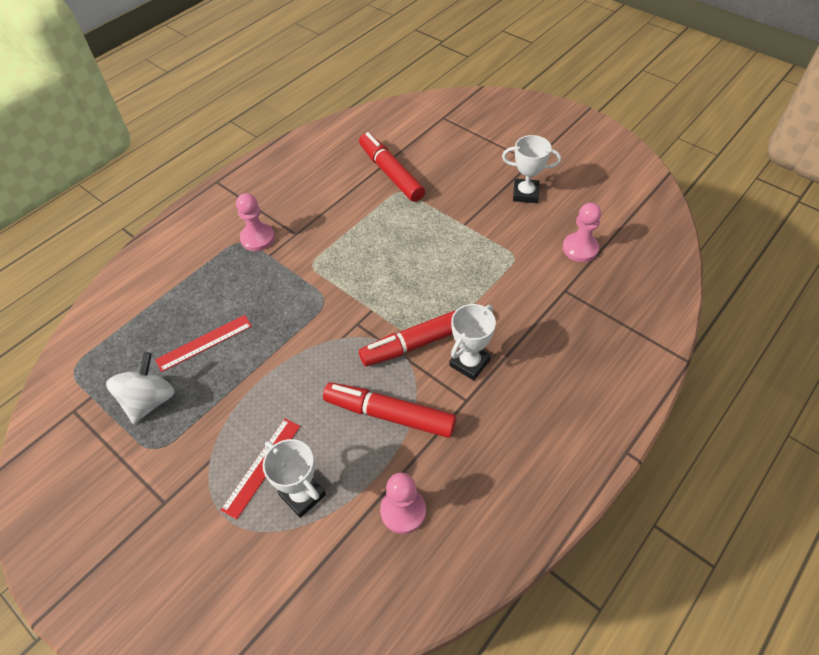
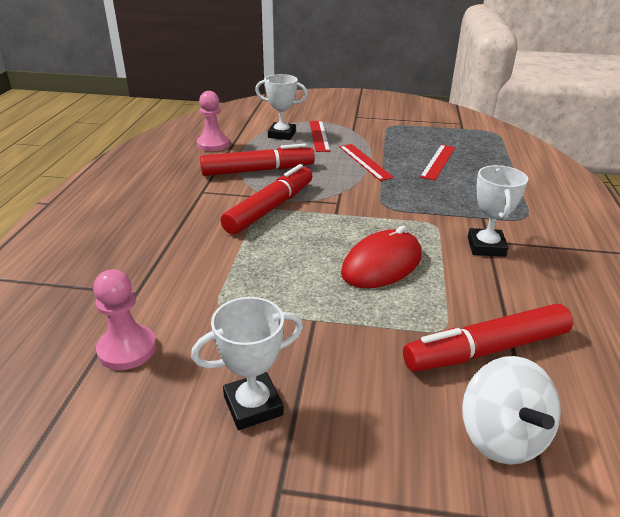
camera: 145 degrees right, 20 degrees down
(150, 400) = (425, 136): white spinning top -> white spinning top (502, 436)
(257, 238) = (515, 225): pink pawn -> none
(270, 378) = (365, 161): none -> red ruler
(388, 245) = (382, 264): none -> red mouse
(391, 173) = (487, 350): red marker -> red marker turned 135 degrees clockwise
(469, 363) = (214, 209): white trophy -> white trophy (486, 247)

